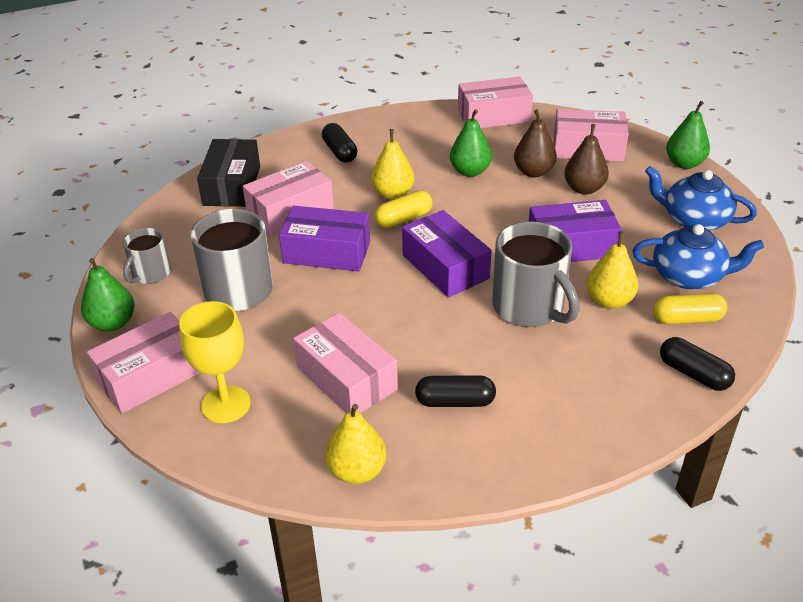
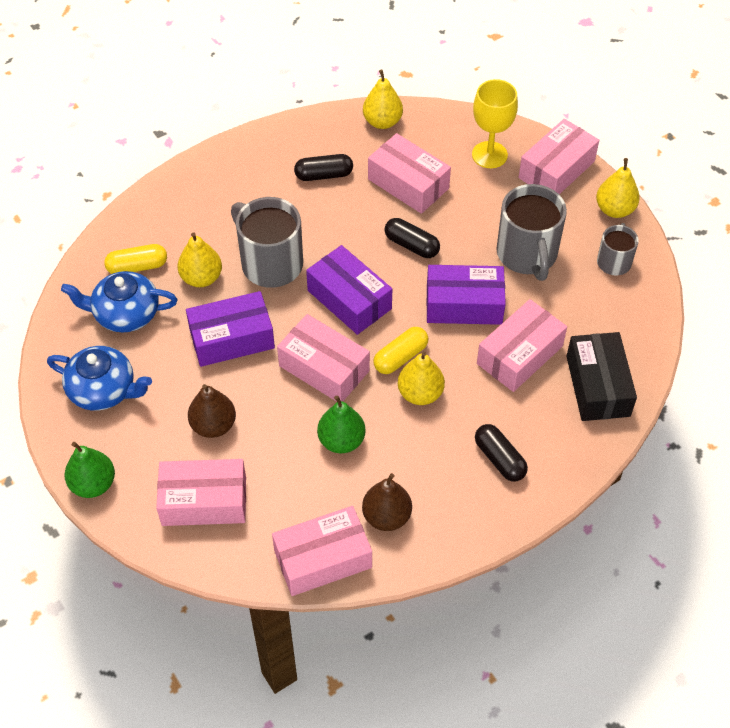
camera: 170 degrees right, 15 degrees up
(112, 323) = (614, 209): green pear -> yellow pear
(479, 217) = (324, 368): none -> pink box
(533, 172) = (269, 448): brown pear -> brown pear (386, 516)
(693, 374) = (143, 216): black capsule -> black capsule (411, 245)

